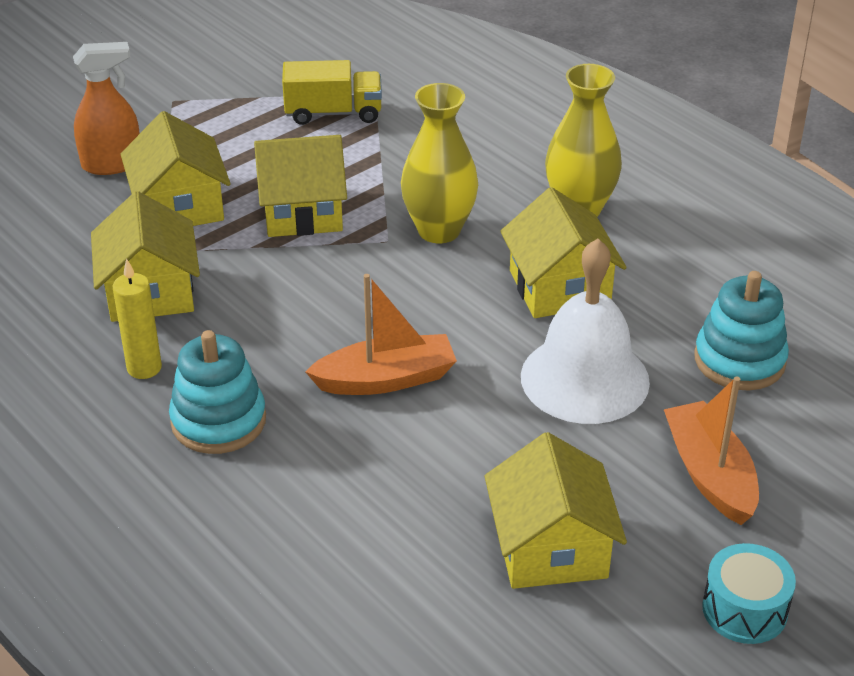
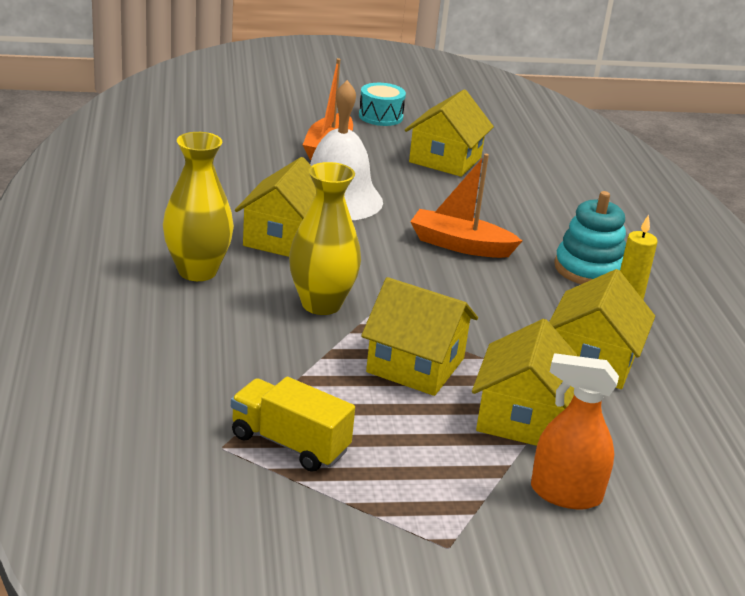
camera: 150 degrees left, 10 degrees down
(739, 360) = (236, 170): turquoise stacking toy -> none

